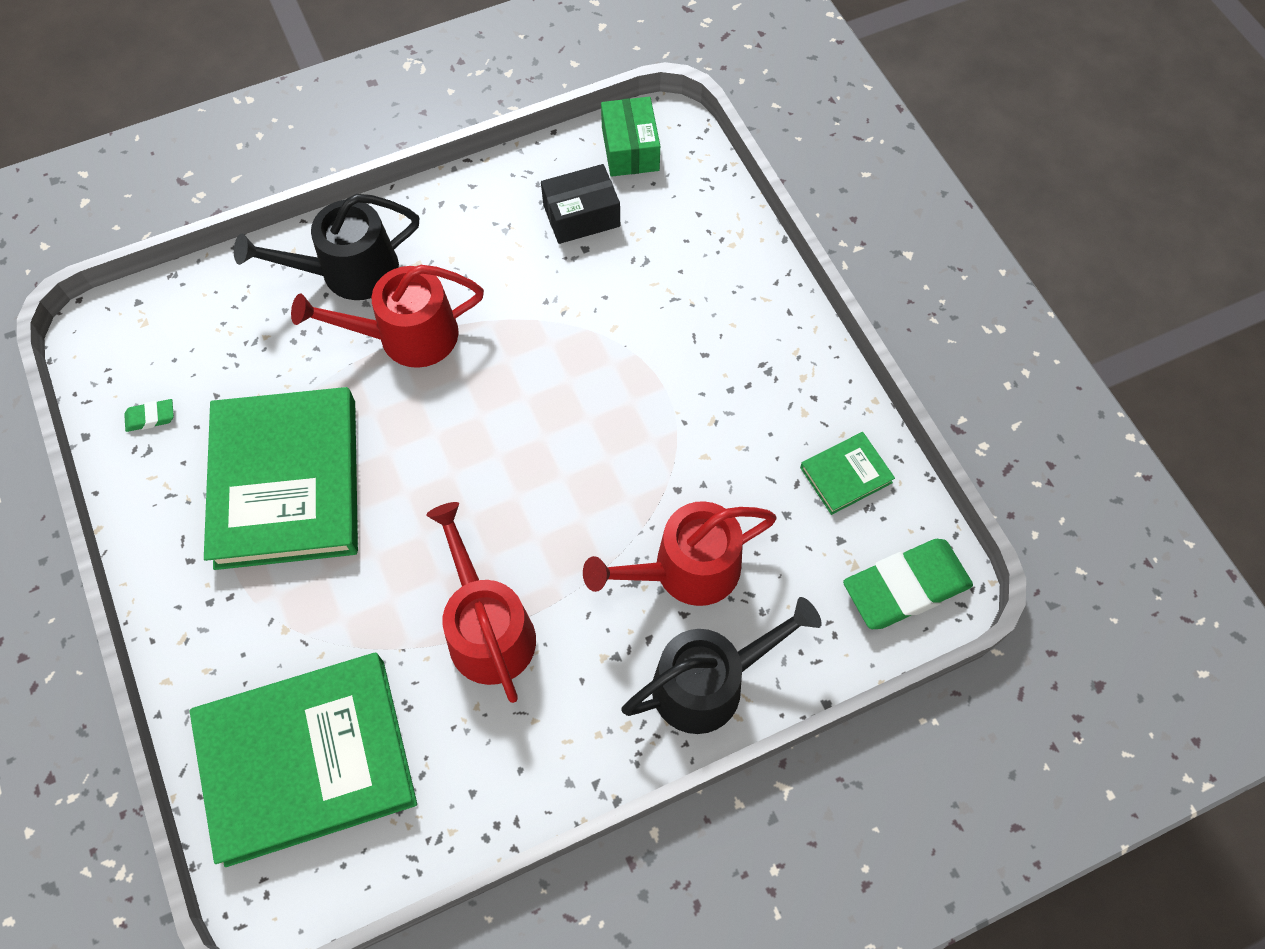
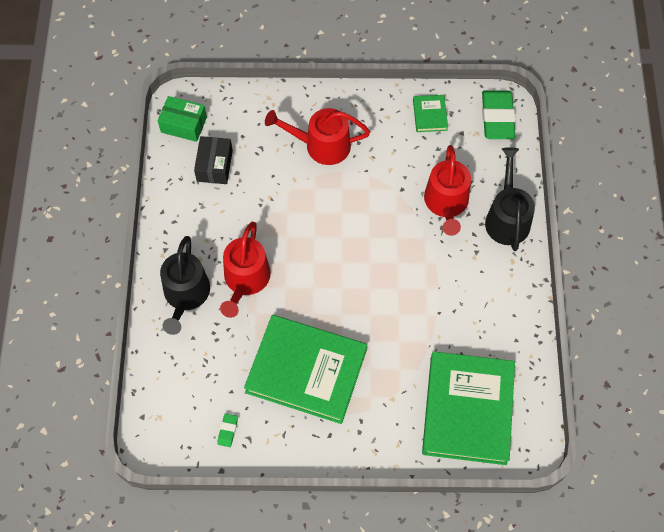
camera: 65 degrees left, 0 degrees up
(487, 629) = (436, 303): red watering can -> red watering can (321, 145)

